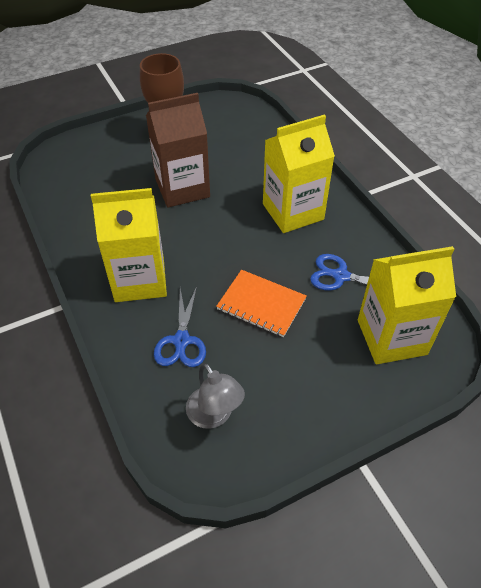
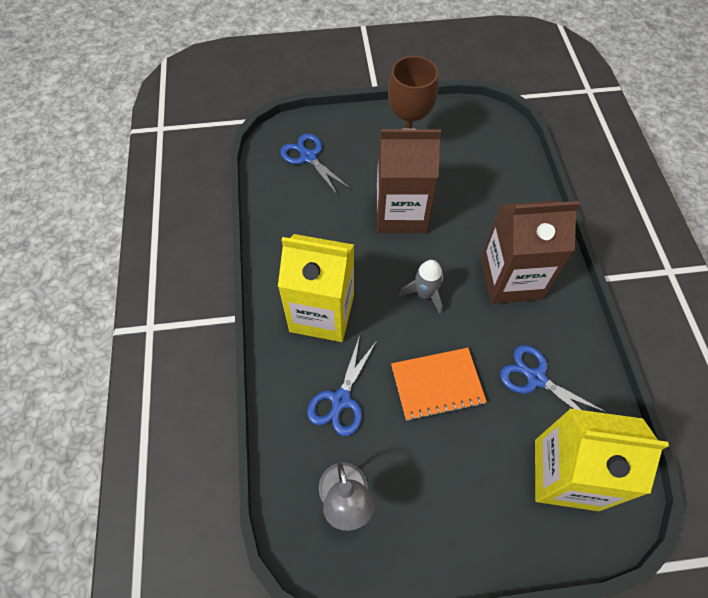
camera: 20 degrees right, 10 degrees up
(84, 167) = (308, 157): none -> blue scissors
(225, 241) = (425, 294): none -> grey rocket
(261, 304) = (437, 384): orange notebook -> orange notebook turned 60 degrees counterclockwise
(293, 212) = (511, 279): yellow carton -> brown carton

